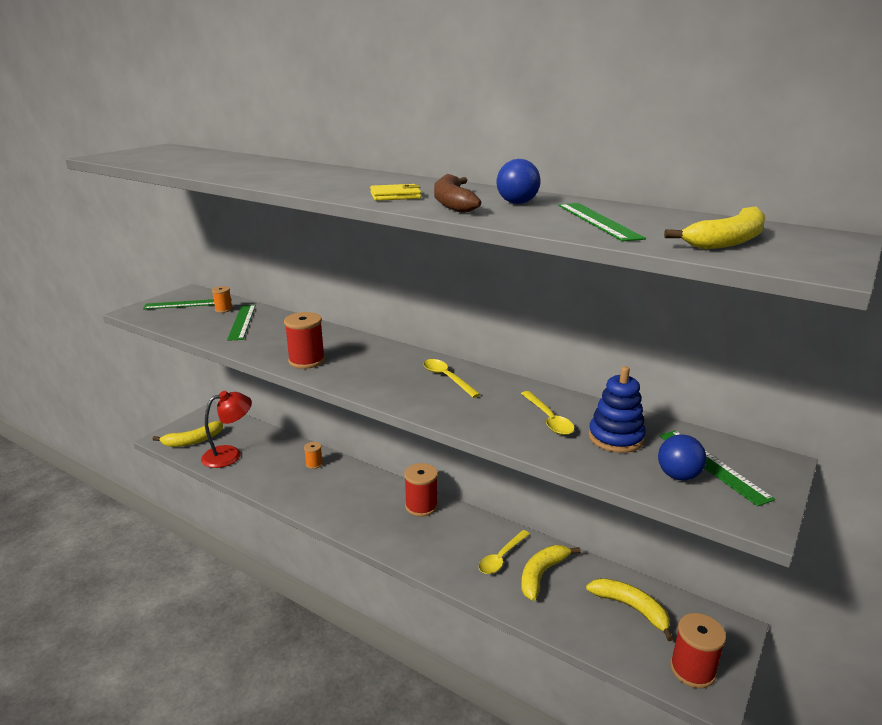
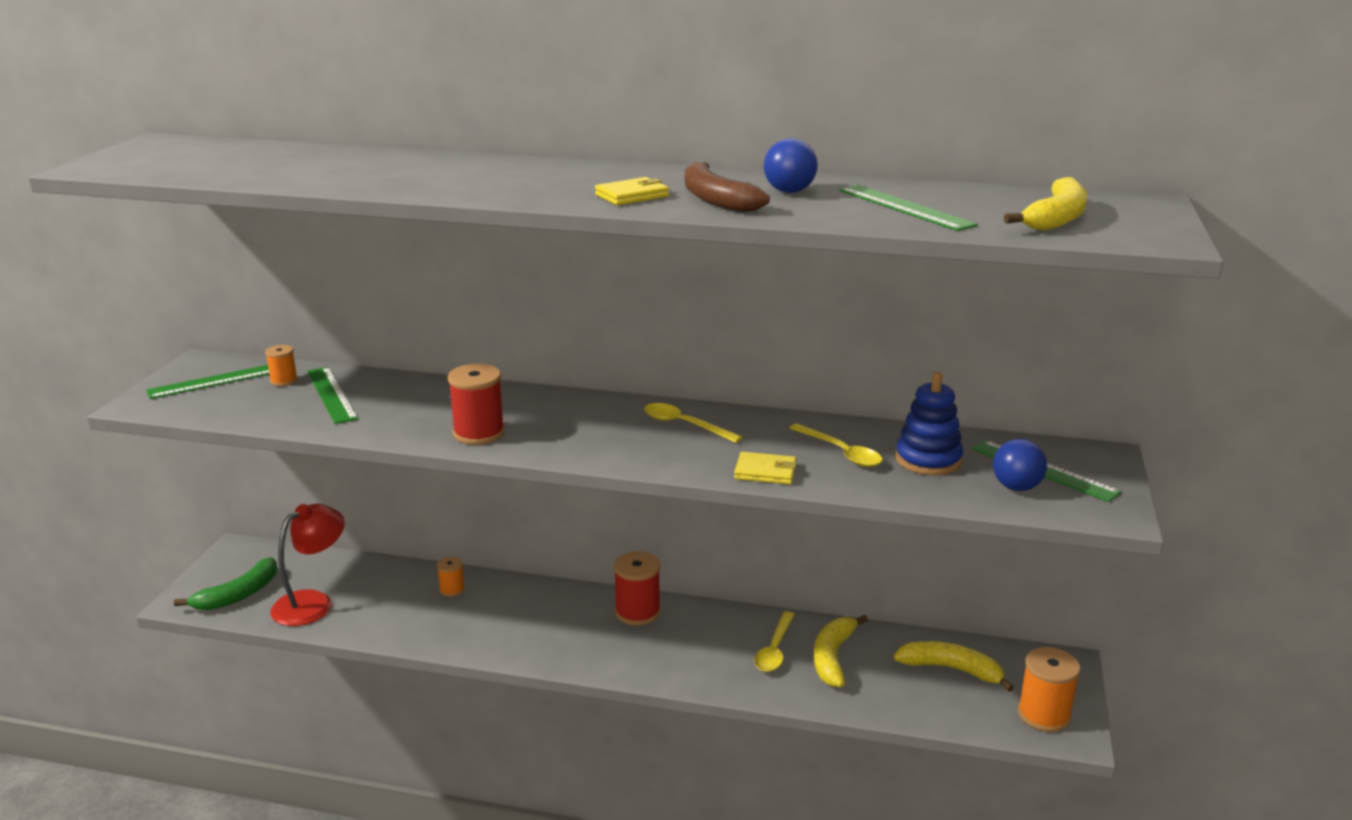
camera: 20 degrees left, 0 degrees up
(193, 441) = (238, 595): yellow banana -> green banana
(479, 423) = (765, 472): none -> yellow wallet
(692, 670) = (1043, 715): red spool -> orange spool

